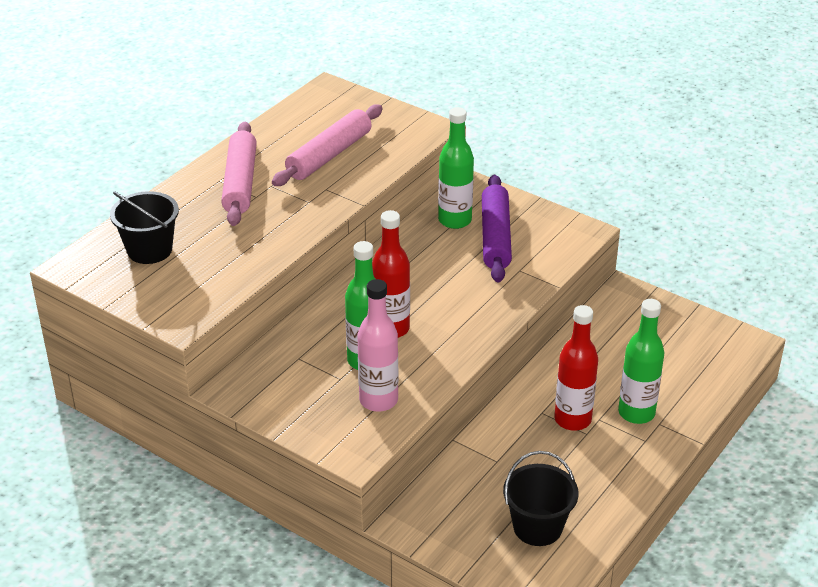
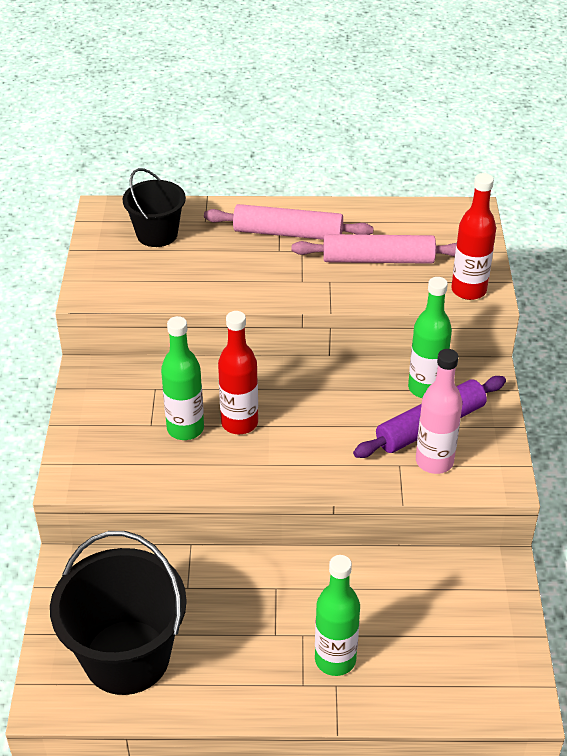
camera: 55 degrees right, 5 degrees up
(240, 183) = (288, 233): pink rolling pin -> pink rolling pin turned 45 degrees clockwise
(378, 400) = (143, 461): pink bottle -> pink bottle (434, 461)
(537, 527) = (127, 657): black bucket -> black bucket, size x1.70
(572, 419) = (285, 615): red bottle -> red bottle (468, 290)

